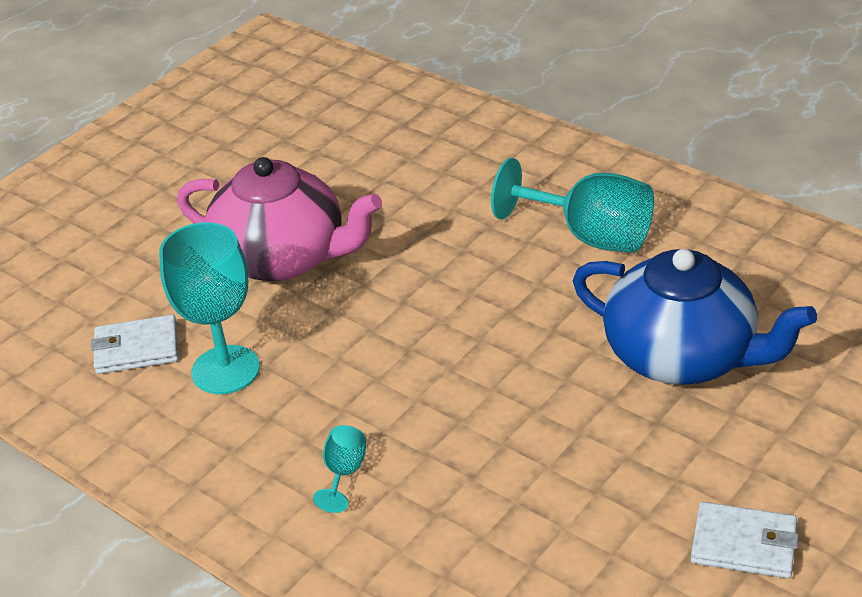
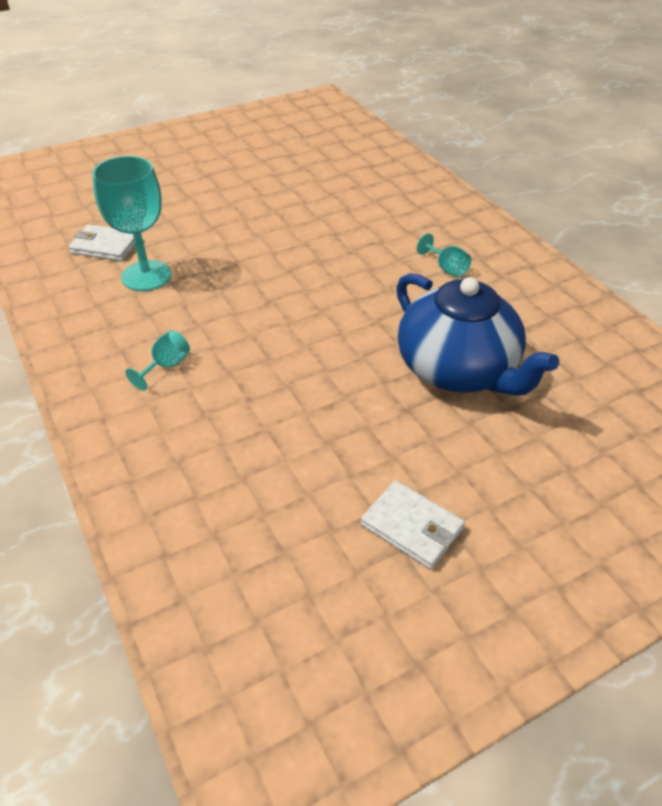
camera: 20 degrees right, 5 degrees up
(283, 258) = (234, 221): pink teapot -> none
(590, 236) = (447, 268): turquoise goblet -> turquoise goblet, size x0.47

